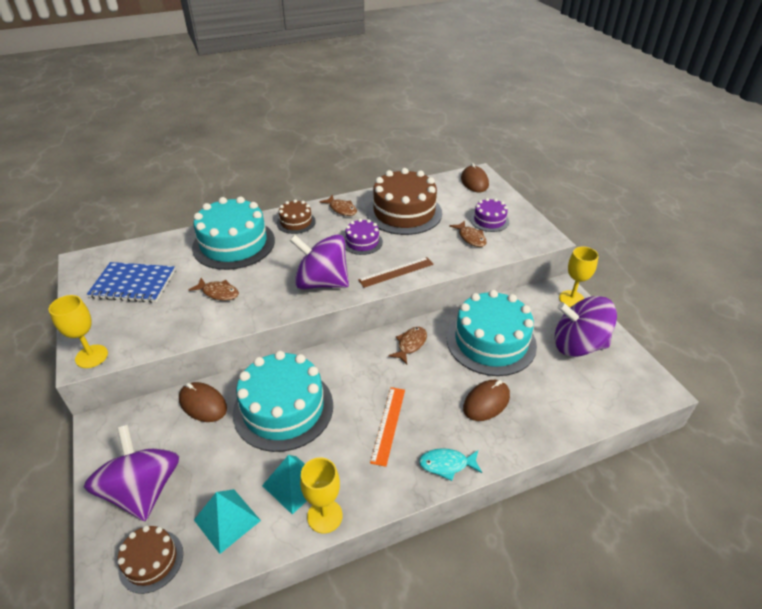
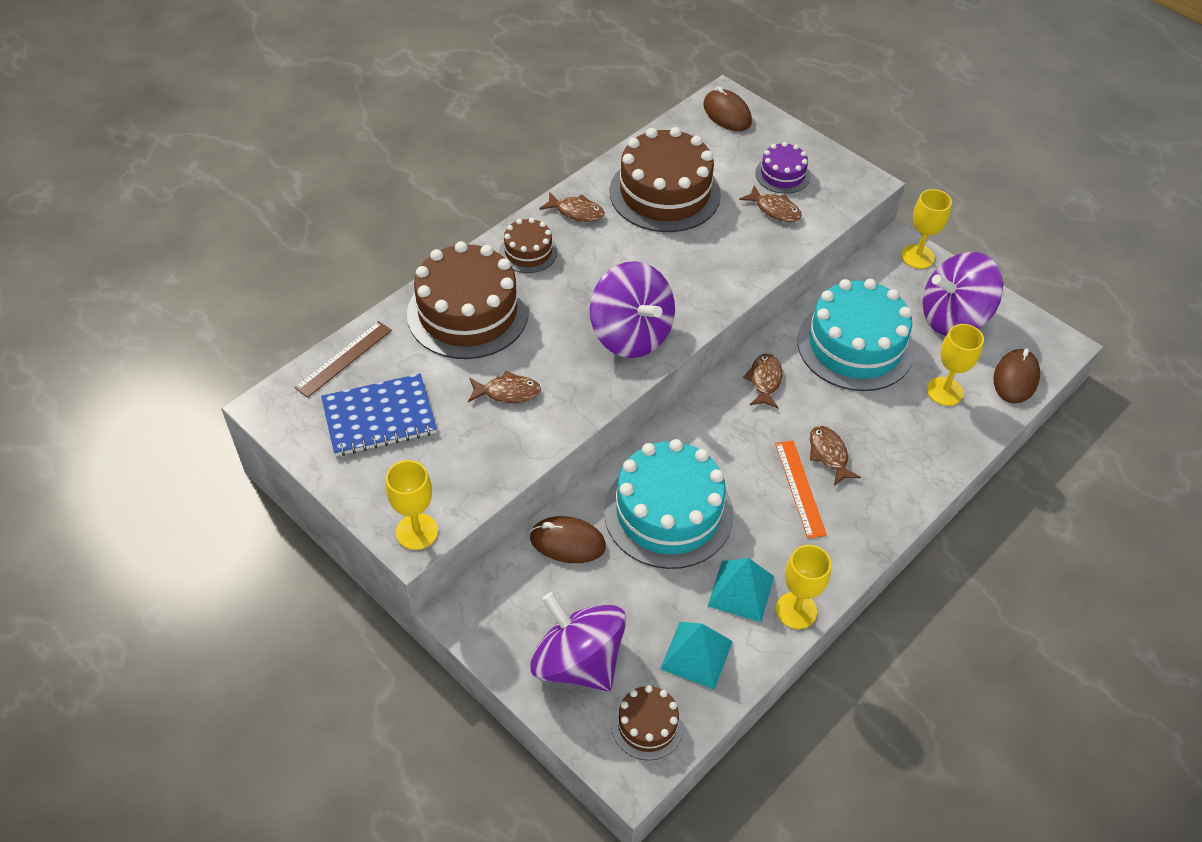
camera: 25 degrees left, 10 degrees up
(233, 244) = (468, 312): turquoise cake -> brown cake
(322, 282) = (631, 334): purple spinning top -> purple spinning top turned 120 degrees counterclockwise
(362, 242) = (641, 257): purple cake -> none
(396, 272) = (714, 290): brown ruler -> brown ruler (344, 358)
(425, 408) = (829, 454): none -> brown fish
(447, 464) = (888, 509): turquoise fish -> none
(486, 402) = (890, 423): brown mouse -> brown mouse (1015, 378)
(543, 393) = (944, 391): none -> yellow goblet

